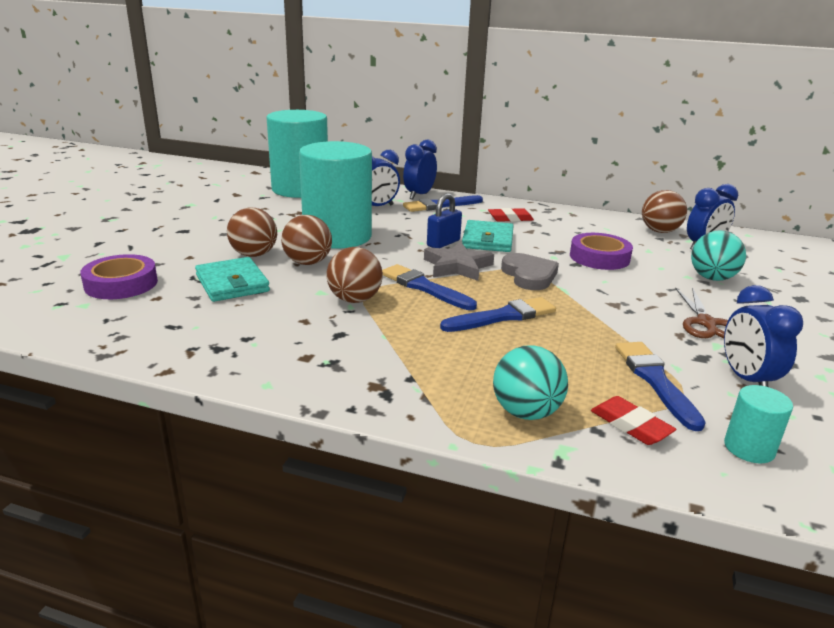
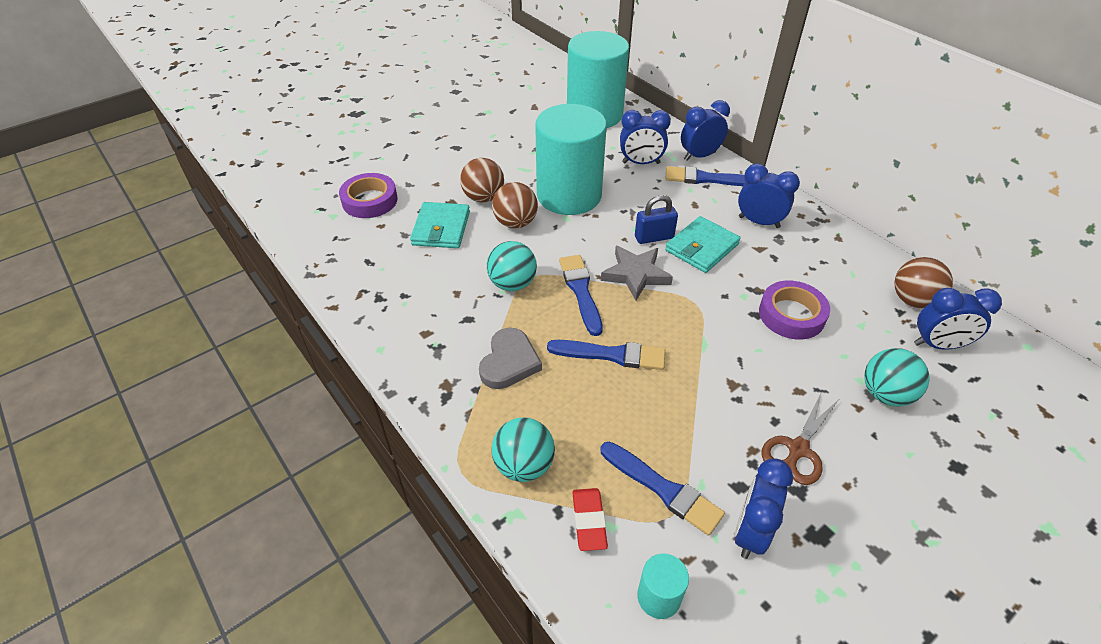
camera: 35 degrees right, 20 degrees up
(354, 300) = (512, 284): brown ball -> turquoise ball
(510, 218) = (759, 222): red eraser -> blue clock
(529, 275) = (690, 312): grey heart -> grey heart (509, 362)
(655, 381) = (663, 489): blue brush -> blue brush turned 105 degrees clockwise

